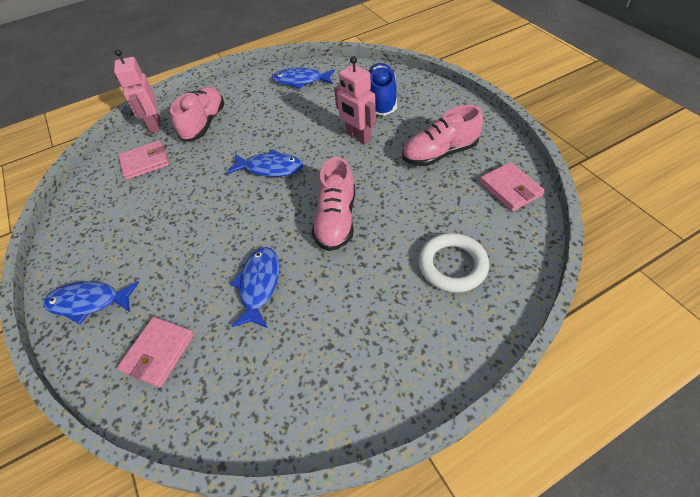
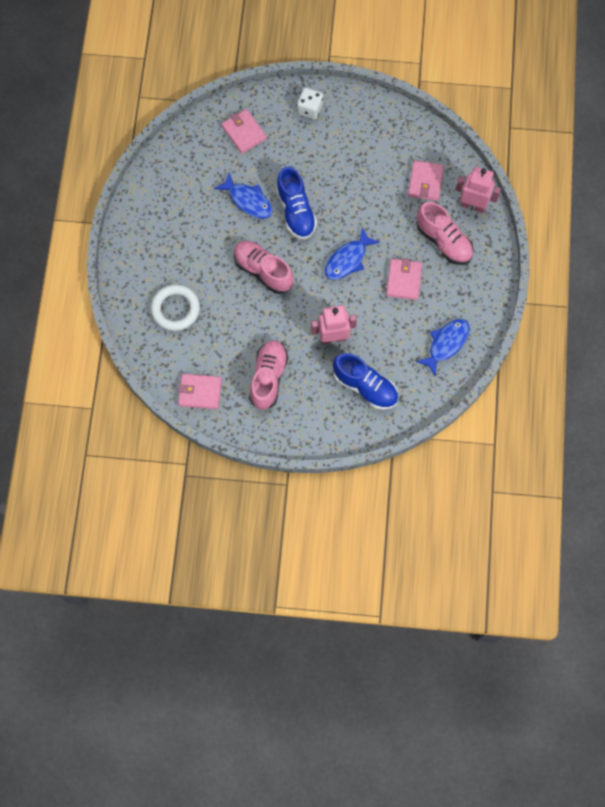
camera: 120 degrees right, 20 degrees up
(89, 302) = (310, 109): blue fish -> white dice
(243, 235) = (295, 211): none -> blue shoe
(262, 126) = (404, 280): none -> pink wallet

